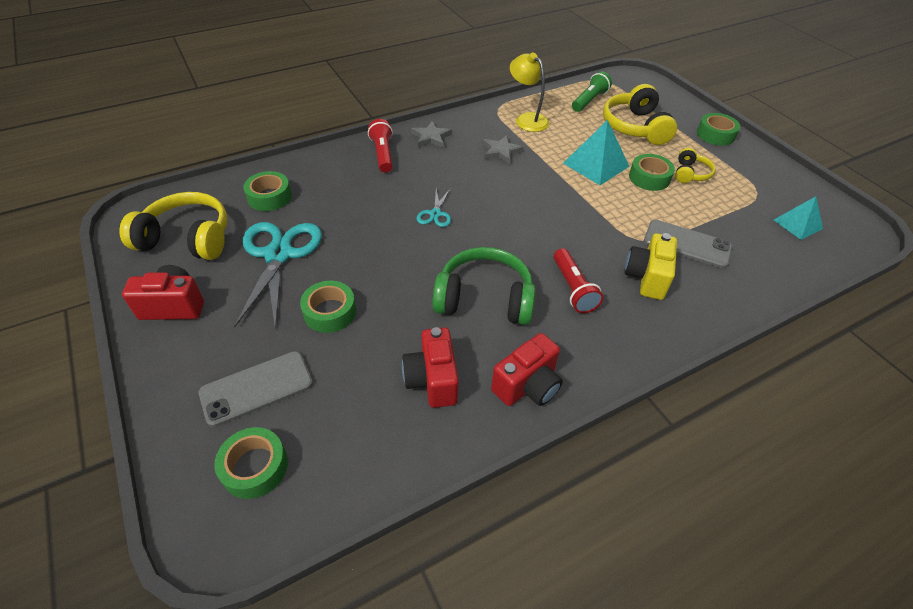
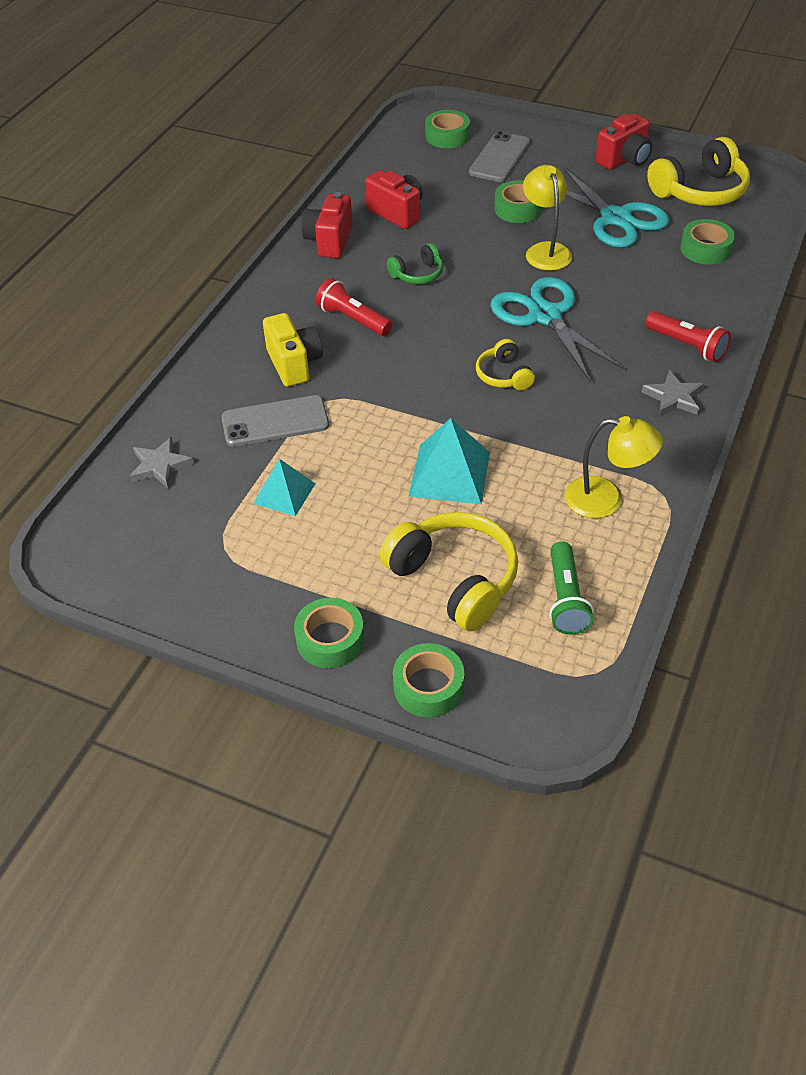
camera: 145 degrees right, 0 degrees up
(367, 260) = (545, 250): none -> yellow lamp
(435, 214) = (545, 316): turquoise scissors -> turquoise scissors, size x2.13
(484, 299) = (417, 274): green headphones -> green headphones, size x0.53
(501, 151) = (574, 425): grey star -> grey star (160, 466)
(649, 178) = (371, 491): green tape -> green tape (428, 687)
(690, 173) = (325, 530): yellow headphones -> yellow headphones (504, 375)
(797, 224) = (158, 522): turquoise pyramid -> turquoise pyramid (284, 493)

